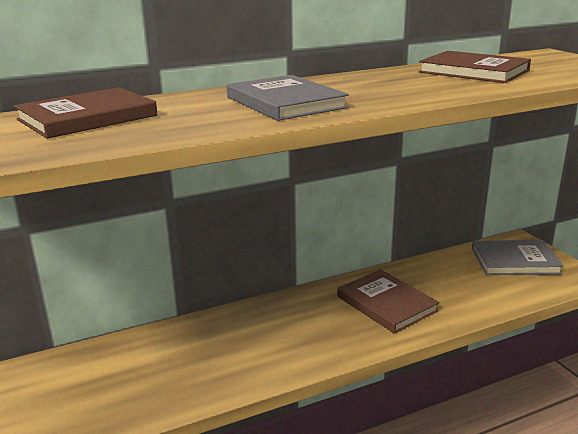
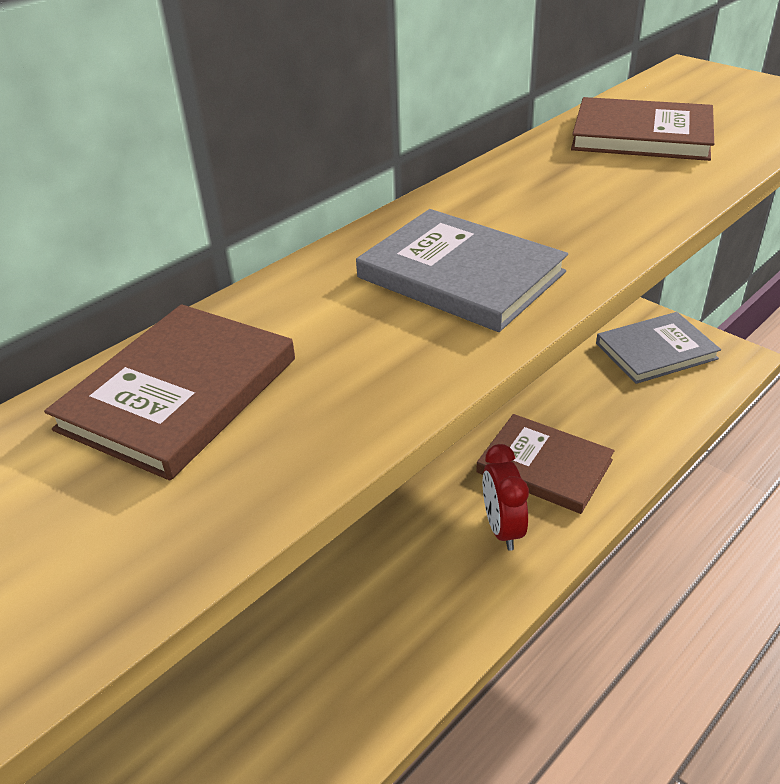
camera: 20 degrees left, 15 degrees up
(333, 328) = (502, 529): none -> red clock

